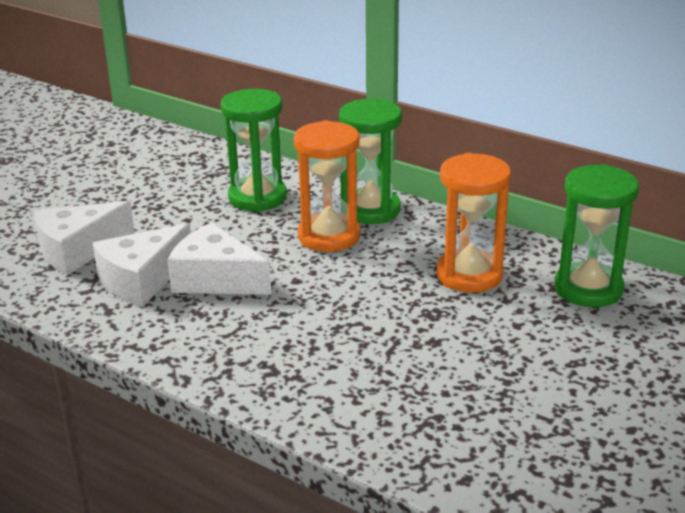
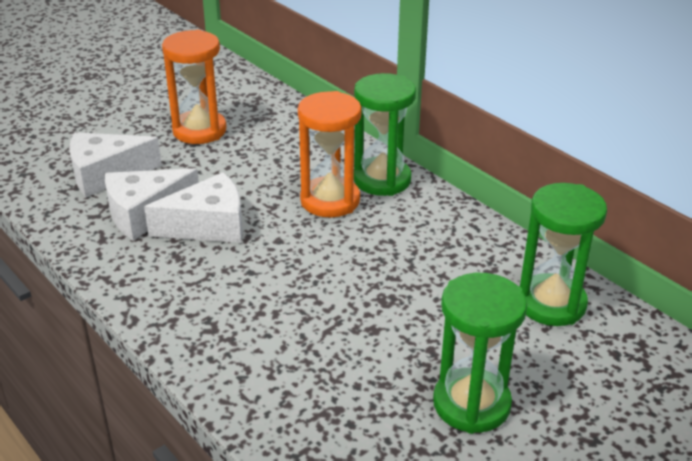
camera: 15 degrees right, 5 degrees up
(216, 279) = (208, 225): white cheese -> white cheese turned 120 degrees clockwise
(257, 197) = (285, 149): green hourglass -> green hourglass (471, 404)
(469, 275) = (441, 266): orange hourglass -> orange hourglass (199, 130)

